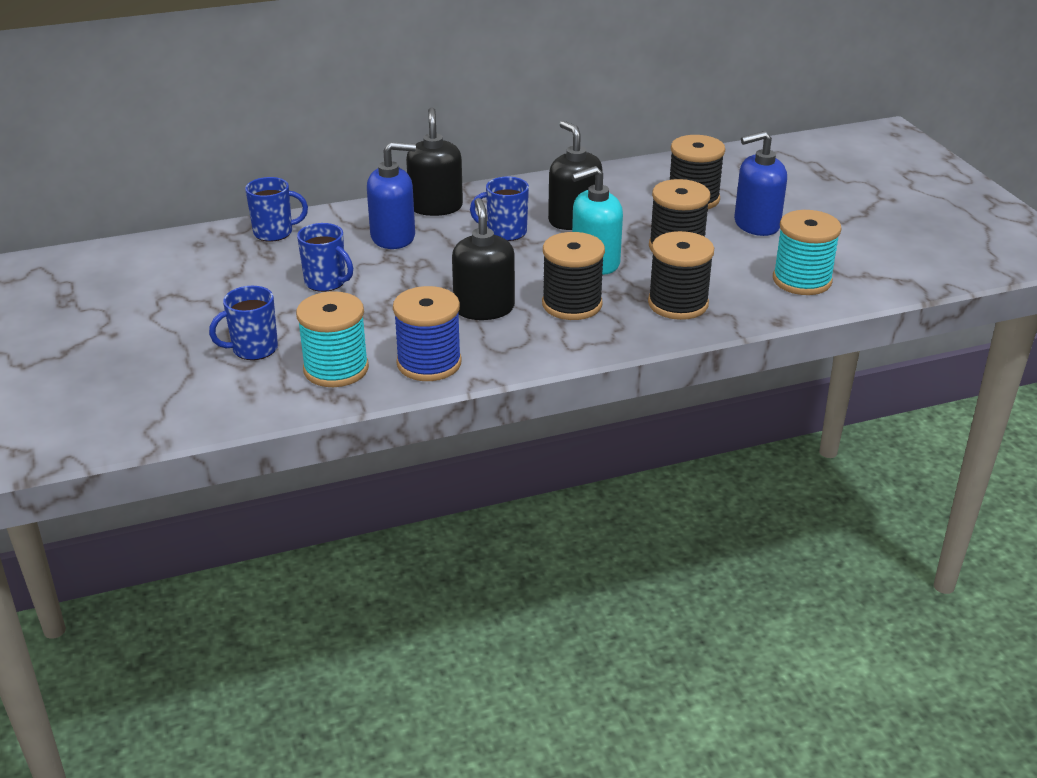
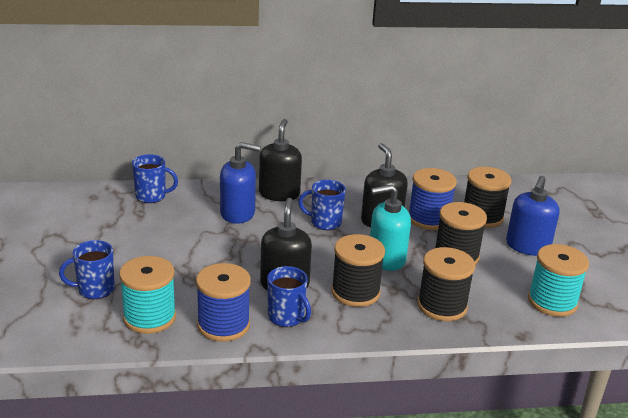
camera: 10 degrees right, 5 degrees down
(326, 282) = (173, 242): blue mug -> blue mug (287, 317)
(630, 210) = (428, 219): none -> blue spool
(756, 224) = (527, 246): blue soap dispenser -> blue soap dispenser turned 60 degrees counterclockwise

